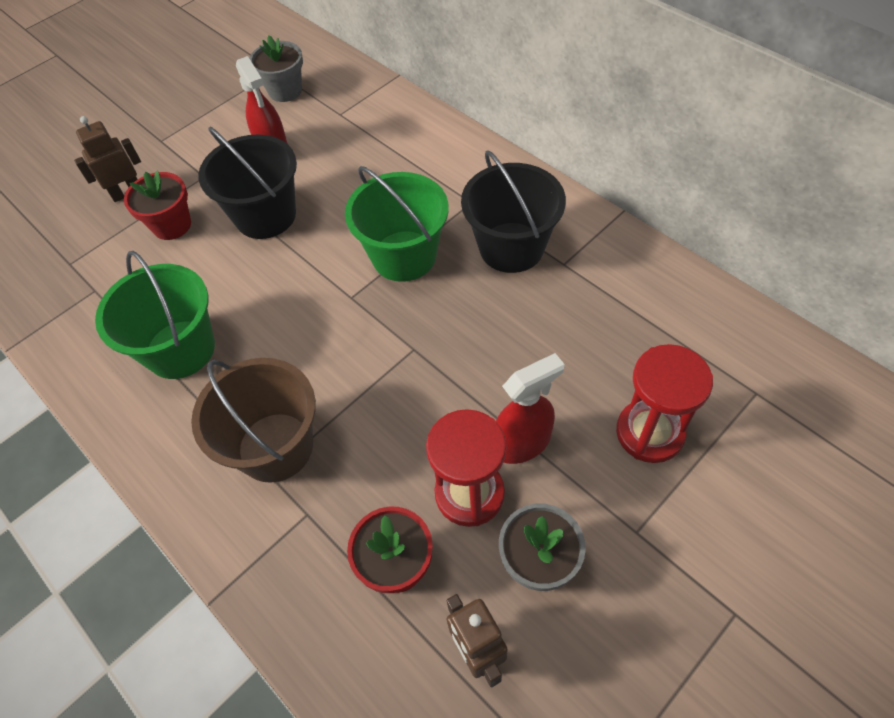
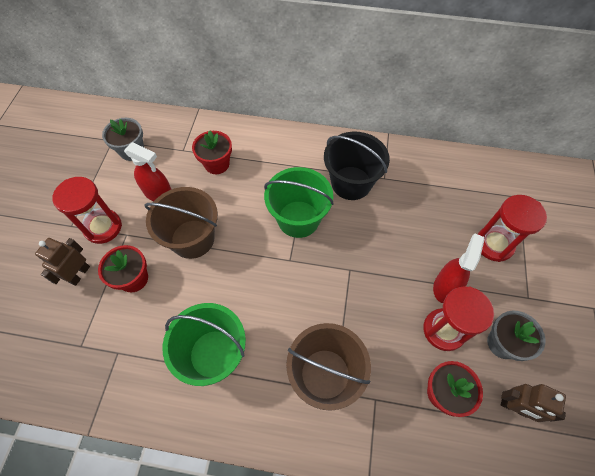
camera: 40 degrees left, 5 degrees up
(188, 157) = (103, 227): none -> red hourglass
(265, 216) = (192, 239): black bucket -> brown bucket
(364, 147) = (217, 164): none -> red flower pot

